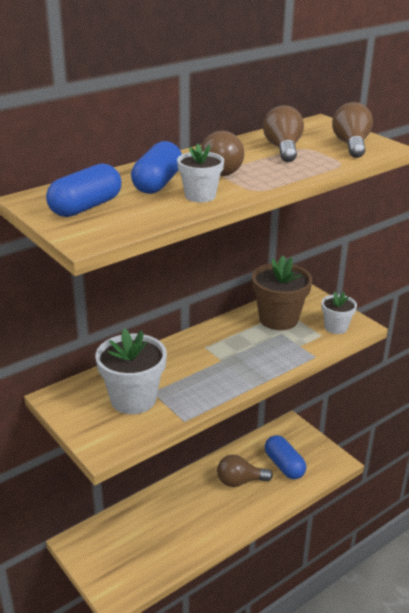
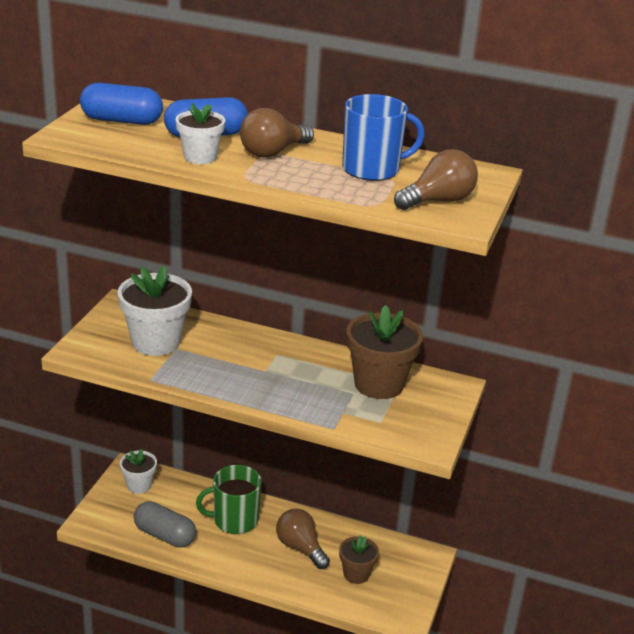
camera: 55 degrees right, 0 degrees up
(169, 552) = (164, 535): none -> grey capsule
(184, 504) = (234, 520): none -> green mug
(283, 149) = (372, 169): brown light bulb -> blue mug
(284, 465) = (356, 574): blue capsule -> brown flower pot
(336, 327) = (407, 428): white flower pot -> white flower pot (139, 485)

